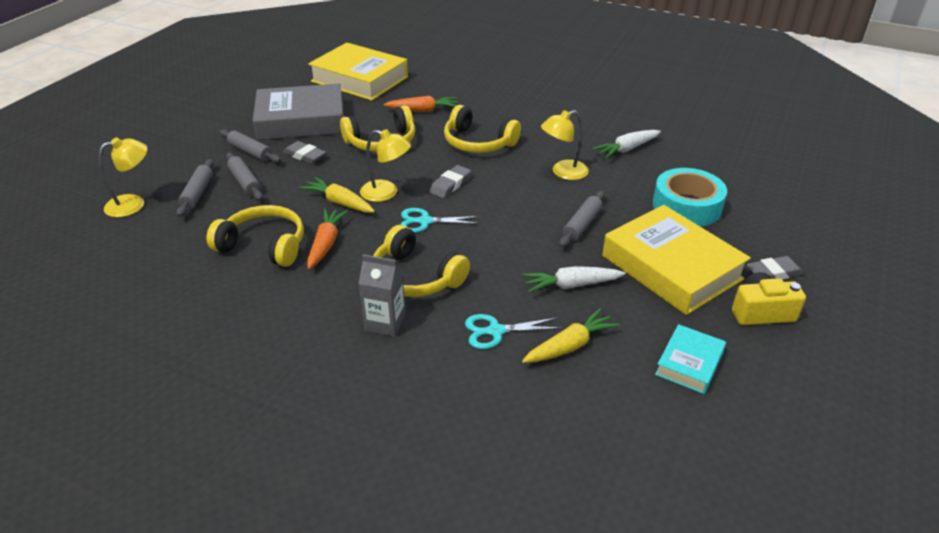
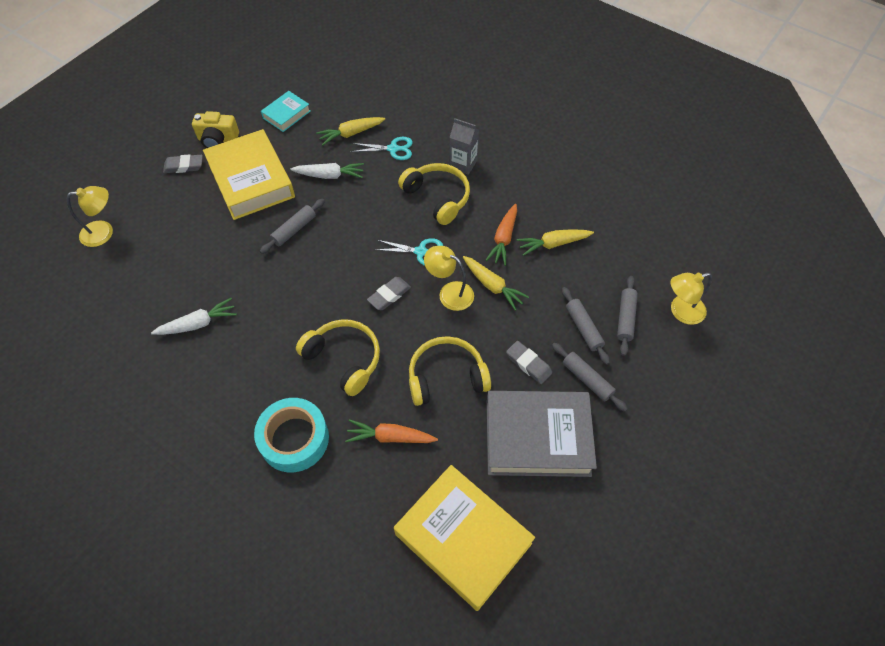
camera: 170 degrees left, 20 degrees up
(264, 245) = (553, 244): yellow headphones -> yellow carrot
(563, 172) = (278, 297): yellow lamp -> yellow lamp (104, 232)
(686, 206) = (196, 238): turquoise tape -> turquoise tape (294, 439)

